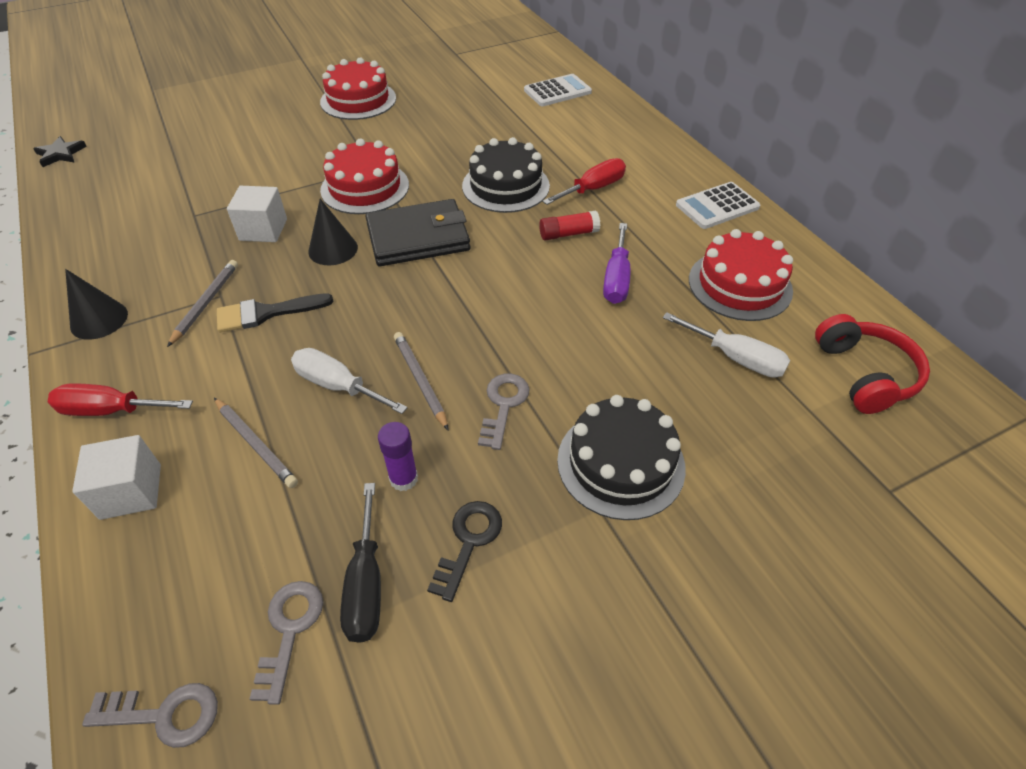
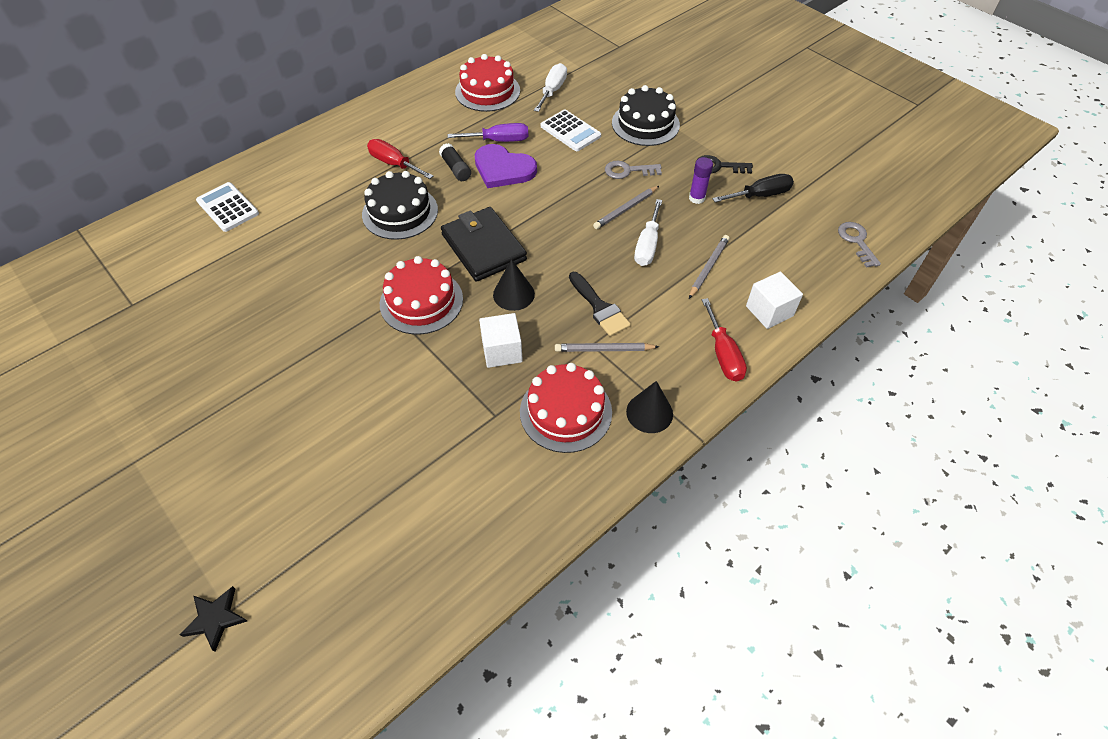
camera: 105 degrees left, 5 degrees up
(61, 154) = (411, 625): black star -> black star (215, 618)
(289, 630) = (797, 214): grey key -> none
(358, 100) = (251, 360): red cake -> red cake (565, 412)
(554, 274) = (503, 169): none -> purple heart
(568, 234) = (456, 168): red glue stick -> black glue stick
(717, 206) = (403, 103): white calculator -> white calculator (570, 131)
(865, 374) = (546, 50): red headphones -> none

